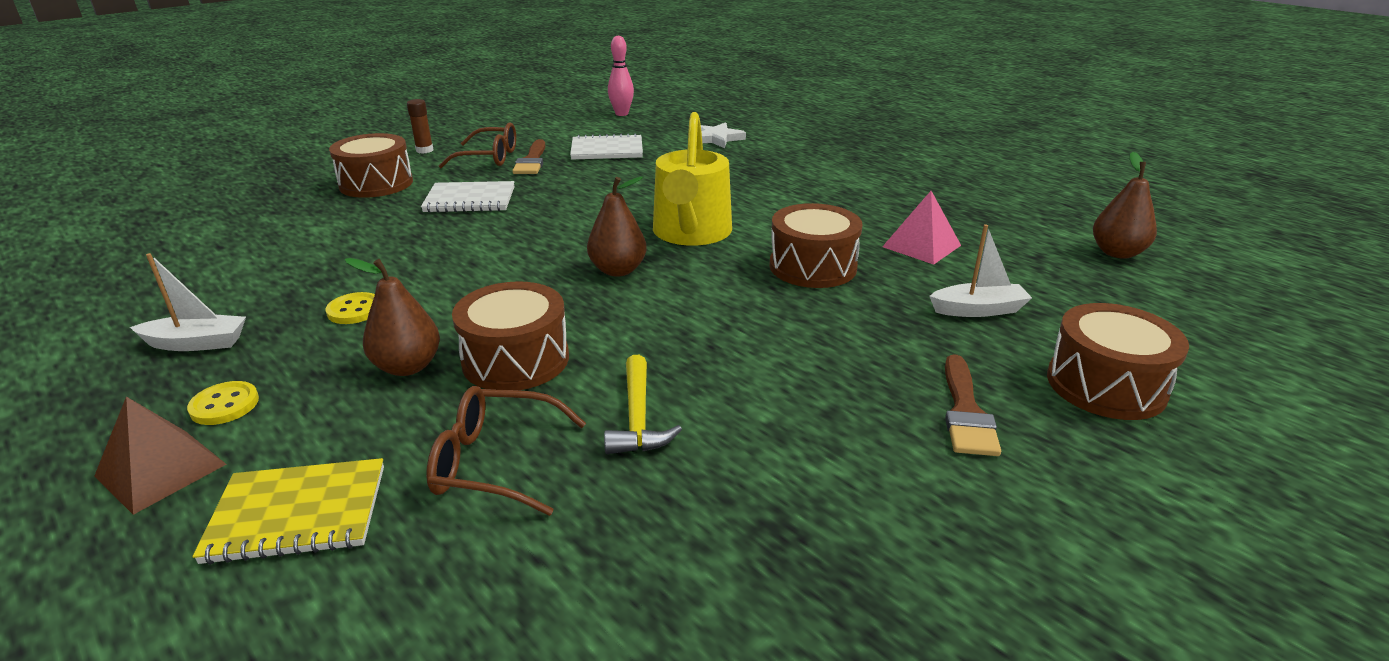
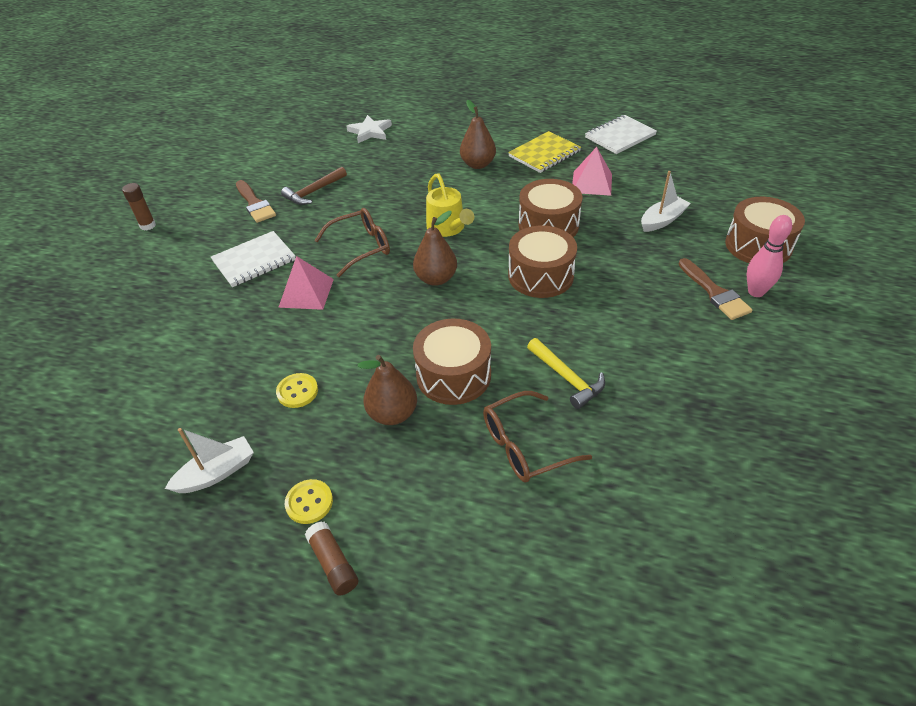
camera: 30 degrees left, 15 degrees up
(161, 470) = (333, 563): brown pyramid -> brown glue stick
(298, 514) = (457, 537): yellow notebook -> yellow notebook (544, 154)
(376, 184) = (153, 275): brown drum -> brown drum (540, 275)
(478, 238) = (306, 293): none -> pink pyramid
(489, 157) = (214, 213): brown glasses -> brown glasses (361, 247)
(597, 167) = (314, 192): none -> brown hammer
(607, 150) = (301, 172): white notebook -> white notebook (620, 136)
(621, 114) = (268, 129): pink bowling pin -> pink bowling pin (756, 292)
(691, 233) = (448, 228): yellow watering can -> yellow watering can, size x0.64
(1117, 253) = (692, 148): brown pear -> brown pear (478, 164)

